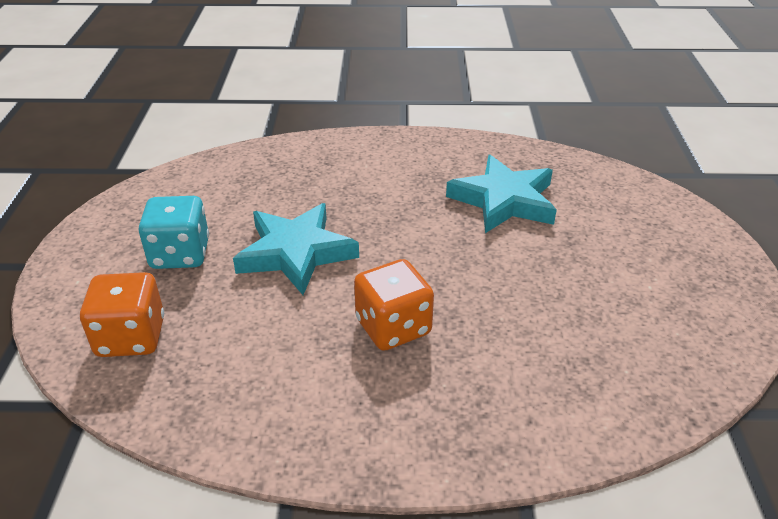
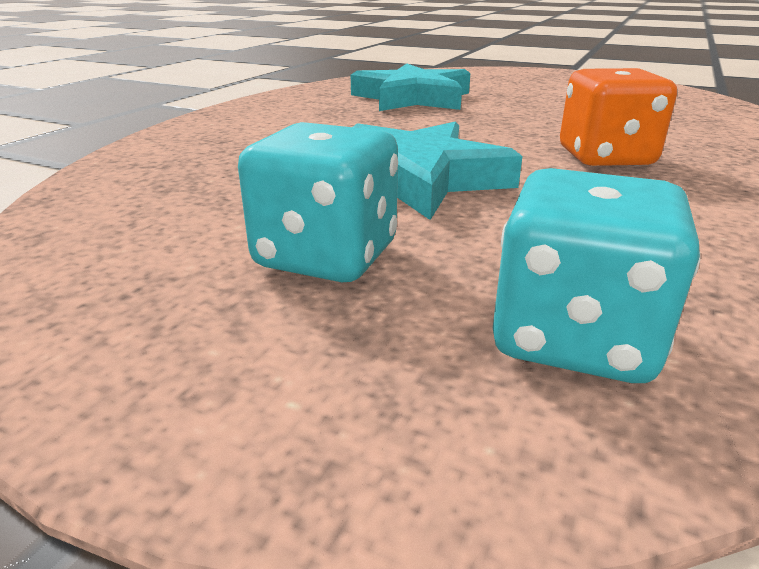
camera: 65 degrees left, 10 degrees down
(131, 337) = (573, 337): orange dice -> turquoise dice

